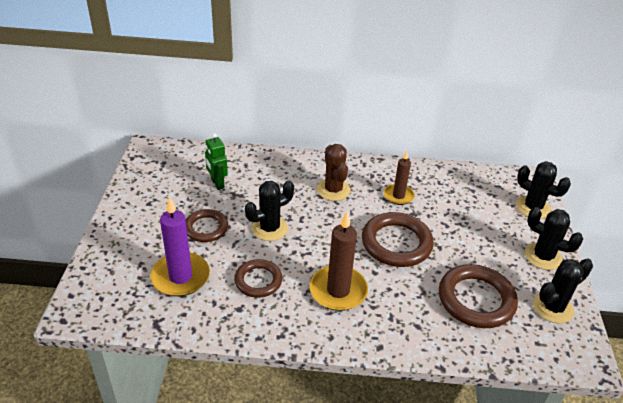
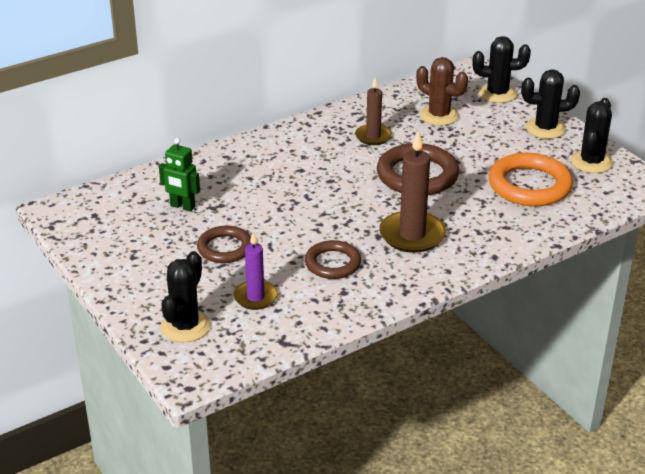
camera: 35 degrees left, 5 degrees down
(180, 277) = (255, 297): purple candle -> purple candle, size x0.62
(269, 228) = (288, 218): black cactus -> black cactus (185, 326)
(333, 190) = (307, 159): brown cactus -> brown cactus (439, 115)
(476, 299) = (529, 185): brown ring -> orange ring

